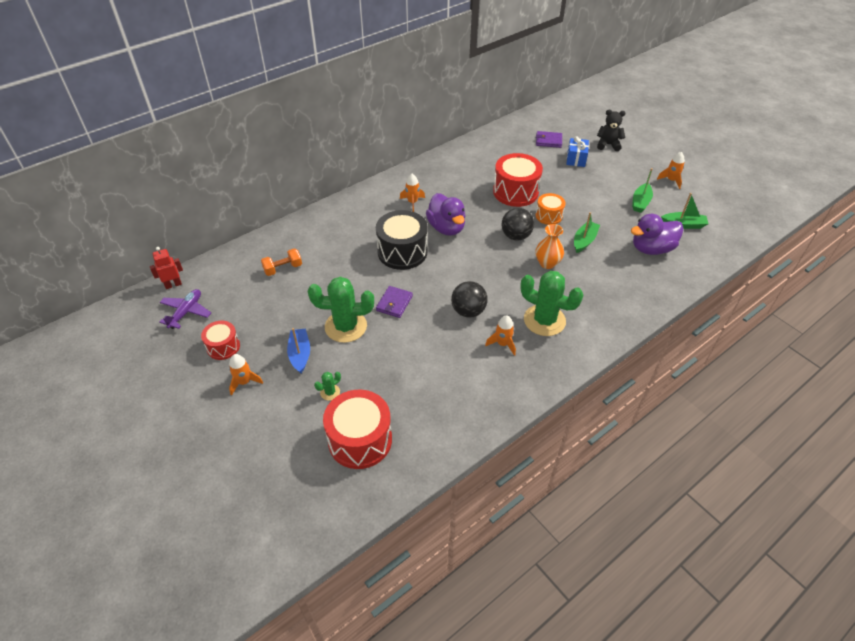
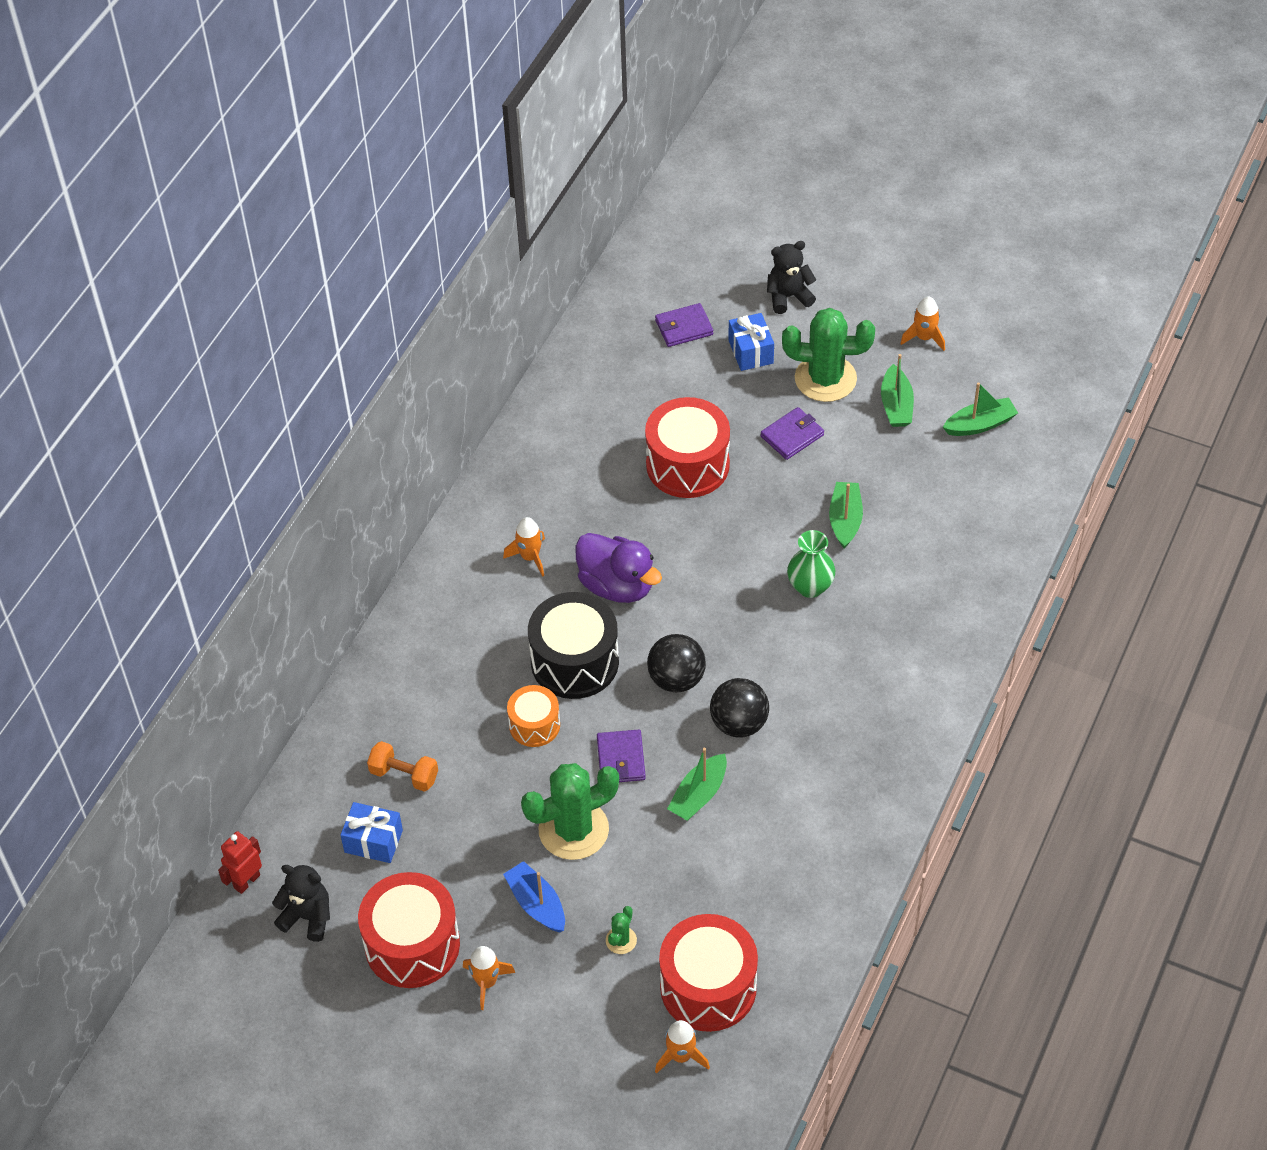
camera: 25 degrees left, 5 degrees up
(186, 312) = (307, 917): purple plane -> black teddy bear
(223, 346) = (412, 945): red drum -> red drum, size x1.75
(245, 291) = (373, 841): none -> blue gift
(283, 268) = (404, 775): orange dumbbell -> orange dumbbell turned 75 degrees clockwise
(423, 337) = (699, 795): none -> green boat
(502, 344) = (818, 755): orange rocket -> orange rocket (681, 1056)
(516, 236) = (735, 555): black ball -> black ball (676, 679)
(544, 320) = (856, 690): green cactus -> green cactus (825, 379)
(547, 263) = (810, 587): orange vase -> green vase
(549, 216) = (766, 493): orange drum -> orange drum (534, 725)
(577, 197) = (792, 436): none -> purple wallet
(651, 249) = (952, 493): purple duck -> none

